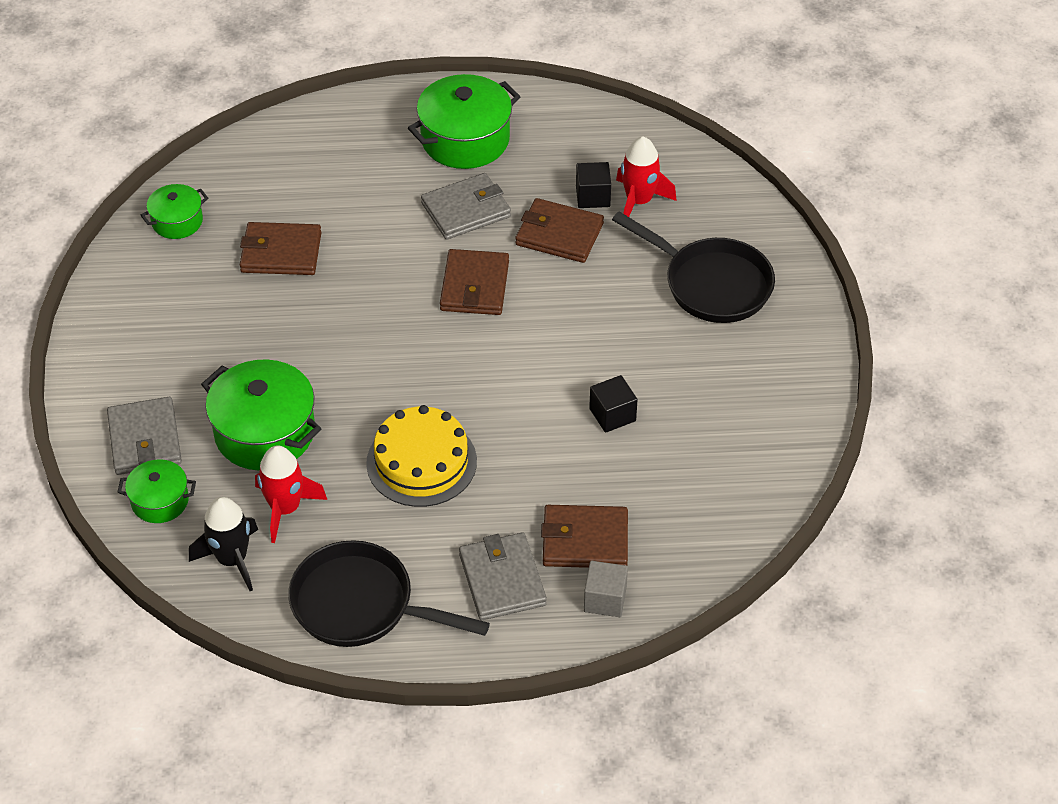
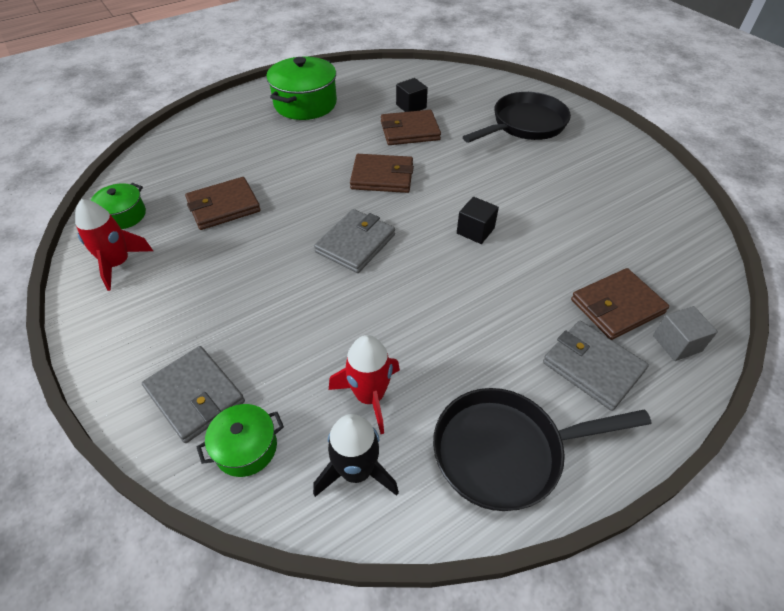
camera: 30 degrees left, 0 degrees up
(265, 432) = (304, 339): green pot -> none
(421, 462) = (448, 305): yellow cake -> none
(466, 210) = (338, 138): grey wallet -> grey wallet (355, 243)
(474, 286) = (382, 177): brown wallet -> brown wallet turned 60 degrees counterclockwise
(612, 415) = (546, 216): black cube -> black cube (475, 231)
(639, 201) = (440, 100): red rocket -> red rocket (118, 264)
(711, 284) = (525, 125): black pan -> black pan turned 45 degrees counterclockwise

